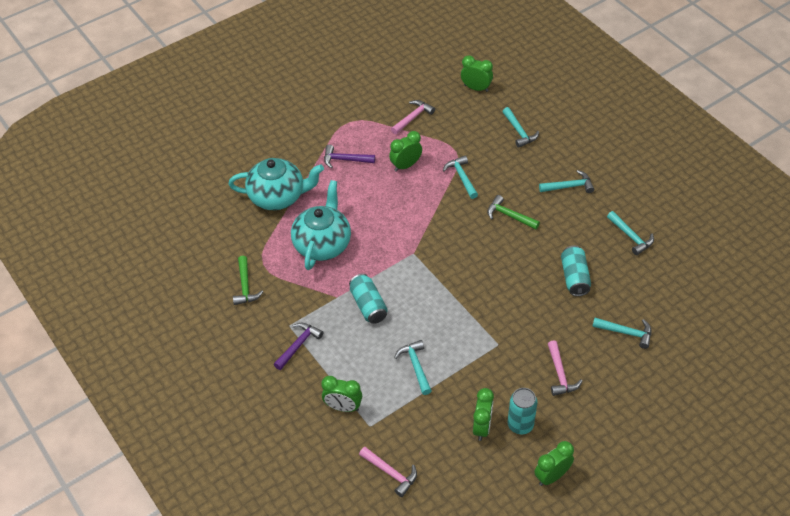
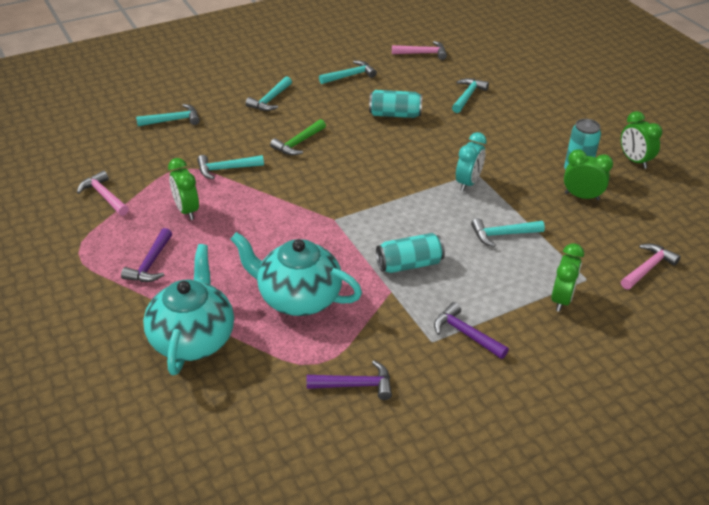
camera: 85 degrees left, 10 degrees down
(245, 286) = (356, 385): green hammer -> purple hammer
(476, 88) = (82, 141): green clock -> none
(482, 339) = (468, 183): none -> turquoise clock
(560, 374) = (515, 140): pink hammer -> pink hammer (423, 53)
(569, 186) = (270, 100): turquoise hammer -> turquoise hammer turned 150 degrees counterclockwise

